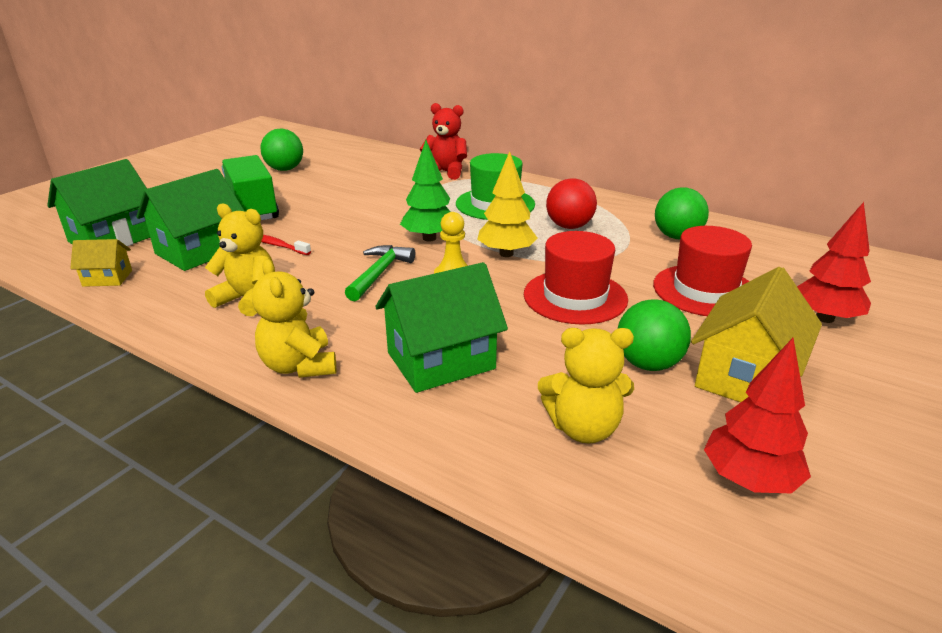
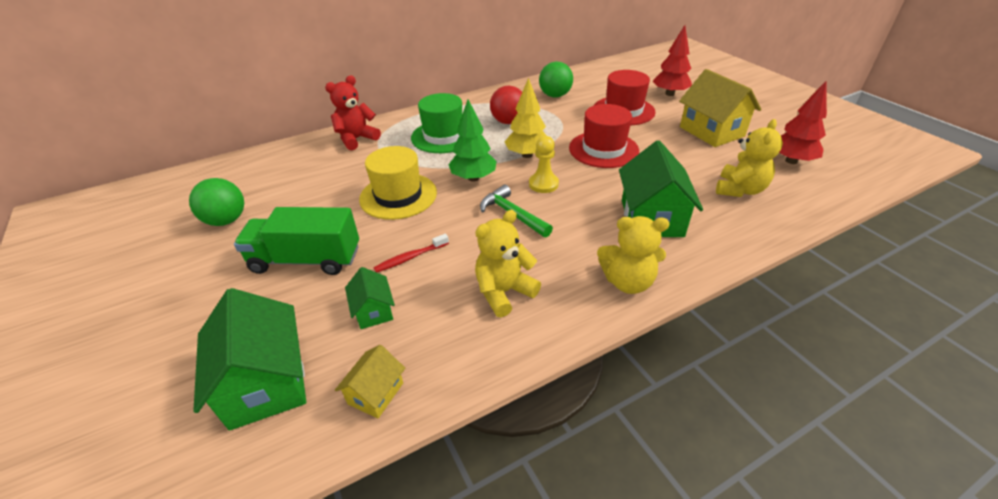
camera: 60 degrees left, 10 degrees up
(200, 251) = (373, 311): green house -> green house, size x0.52
(367, 214) = (398, 196): none -> yellow hat
(648, 364) = (688, 152): green ball -> none

